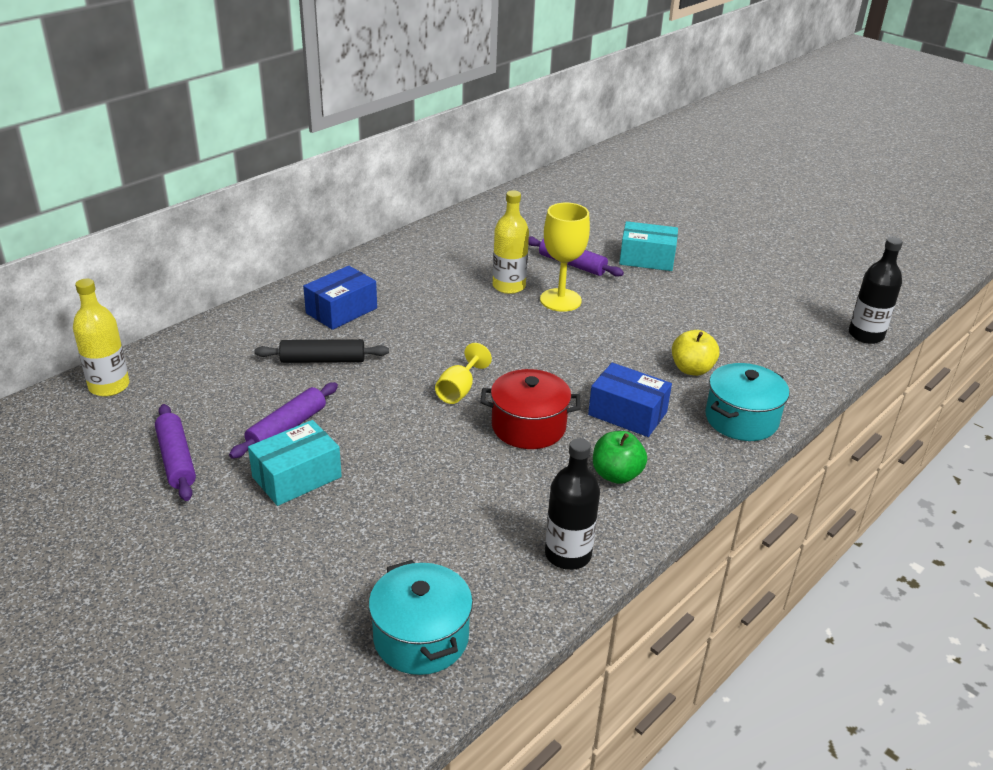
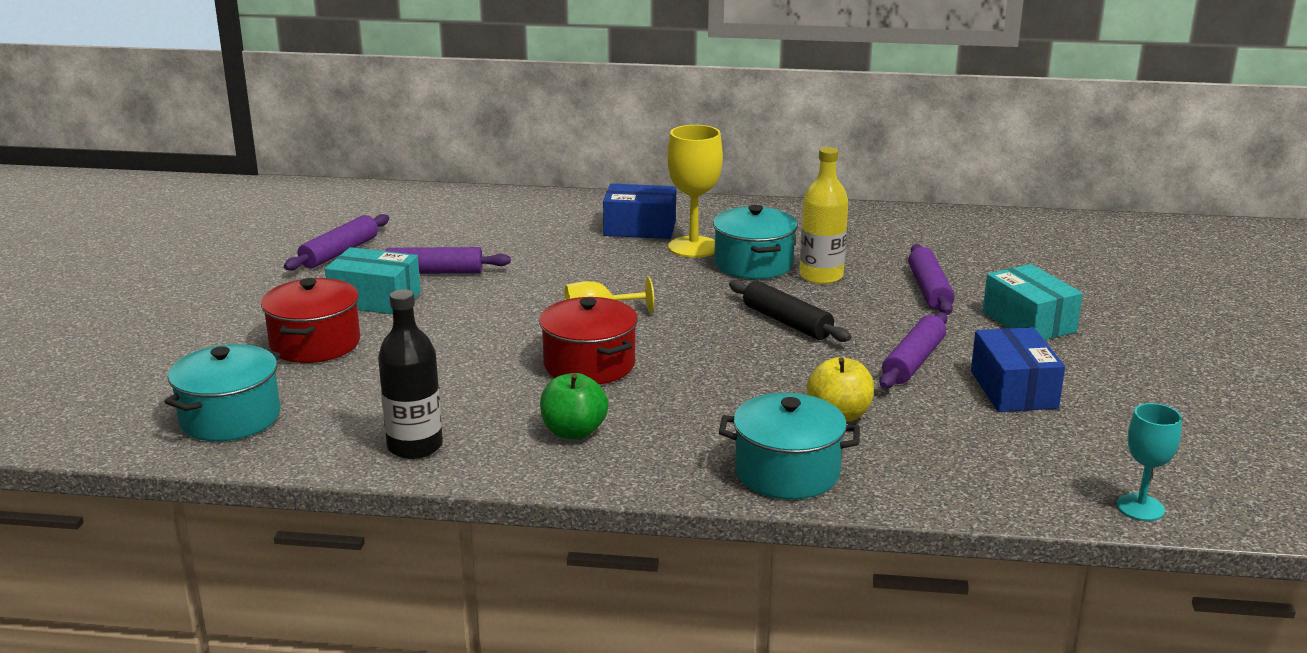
camera: 55 degrees right, 10 degrees down
(109, 386) = (397, 198): yellow bottle -> none
(322, 360) = (551, 249): black rolling pin -> black rolling pin (786, 322)
(339, 540) = (315, 344): none -> red pot
(460, 299) = (753, 264): none -> turquoise pot
(560, 300) = (844, 307): yellow goblet -> yellow goblet (693, 247)
(627, 413) = (691, 405): blue box -> blue box (1013, 389)
(654, 314) = (913, 362): none -> purple rolling pin
(865, 335) = (1140, 507): black bottle -> turquoise goblet

